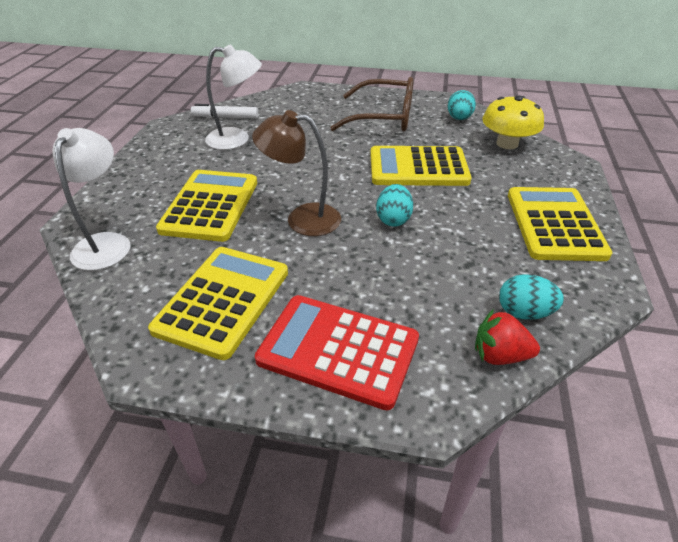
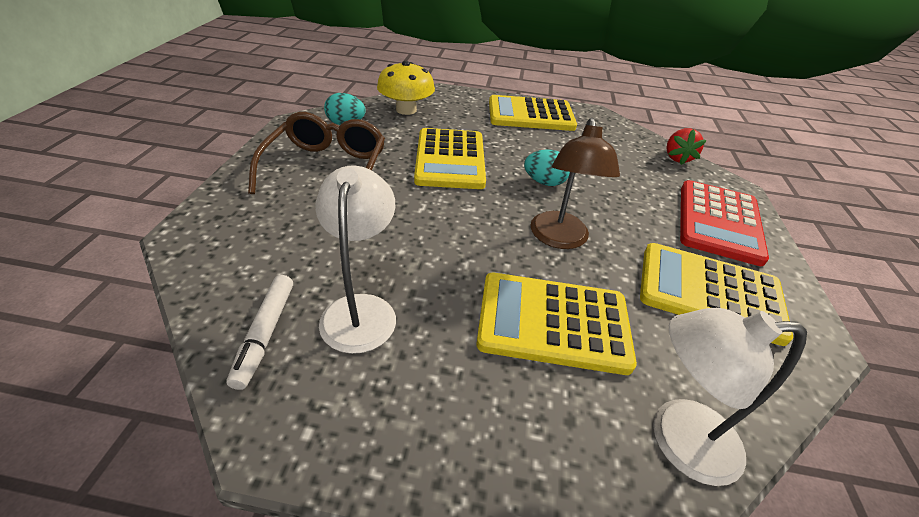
camera: 95 degrees left, 0 degrees up
(524, 312) = (633, 143): turquoise egg -> none

